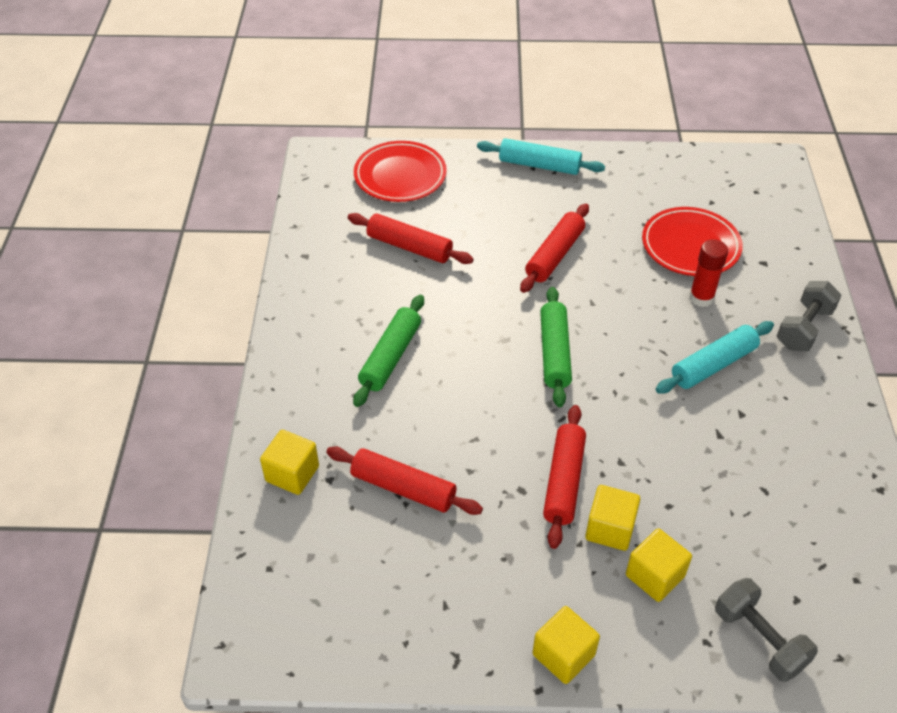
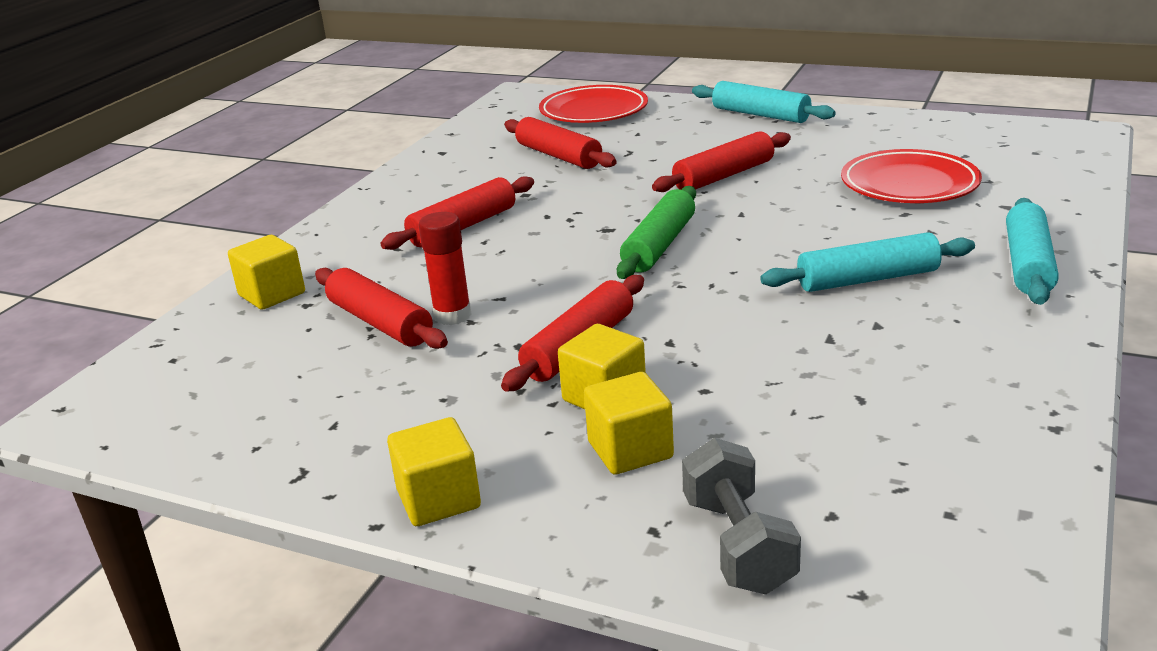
camera: 25 degrees right, 20 degrees down
(391, 357) = (463, 226): green rolling pin -> red rolling pin
(701, 298) = (893, 224): red glue stick -> red glue stick (452, 315)
(803, 328) = (1028, 264): grey dumbbell -> turquoise rolling pin

